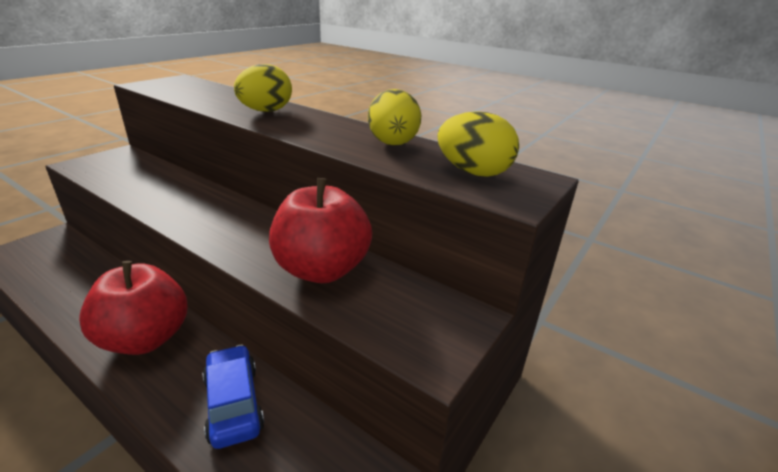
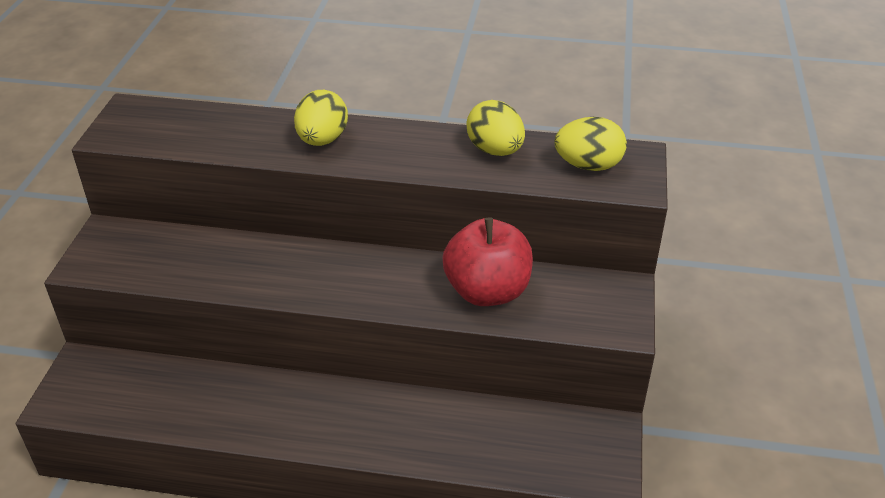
camera: 25 degrees left, 10 degrees up
(145, 338) = (331, 415): red apple -> none
(233, 403) = (463, 428): blue car -> none

